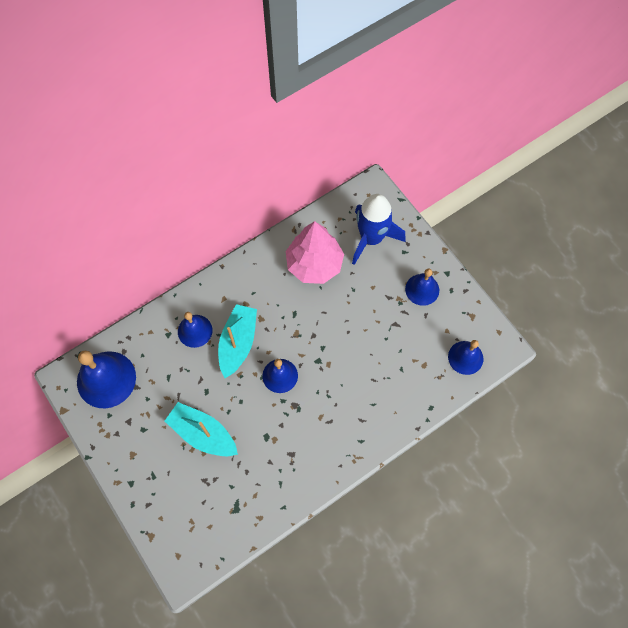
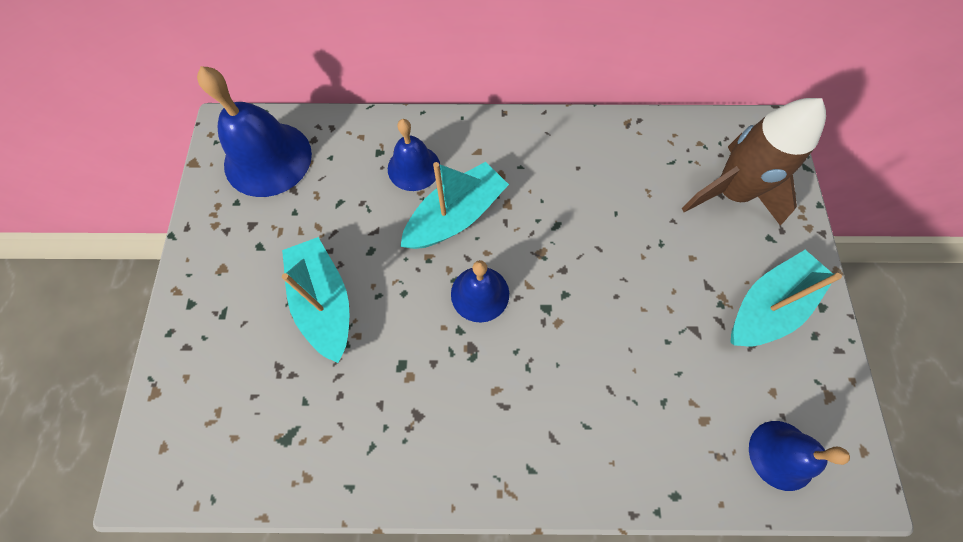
camera: 35 degrees right, 0 degrees up
(314, 264) = (627, 179): pink tree -> none
(371, 238) = (731, 192): blue rocket -> brown rocket
(422, 289) = (768, 306): blue bell -> turquoise boat

